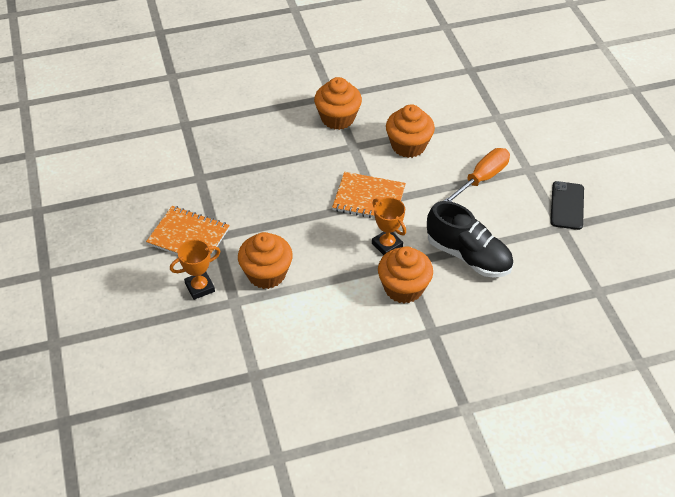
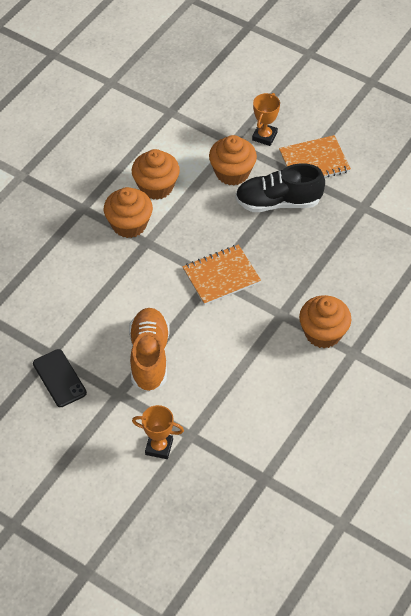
camera: 140 degrees right, 5 degrees up
(387, 245) = (171, 248): orange trophy -> orange trophy (159, 447)
(408, 145) = (238, 347): orange cupcake -> orange cupcake (156, 186)
(468, 256) = (104, 279): black shoe -> black shoe (278, 202)
(482, 178) = (149, 357): orange screwdriver -> orange shoe

